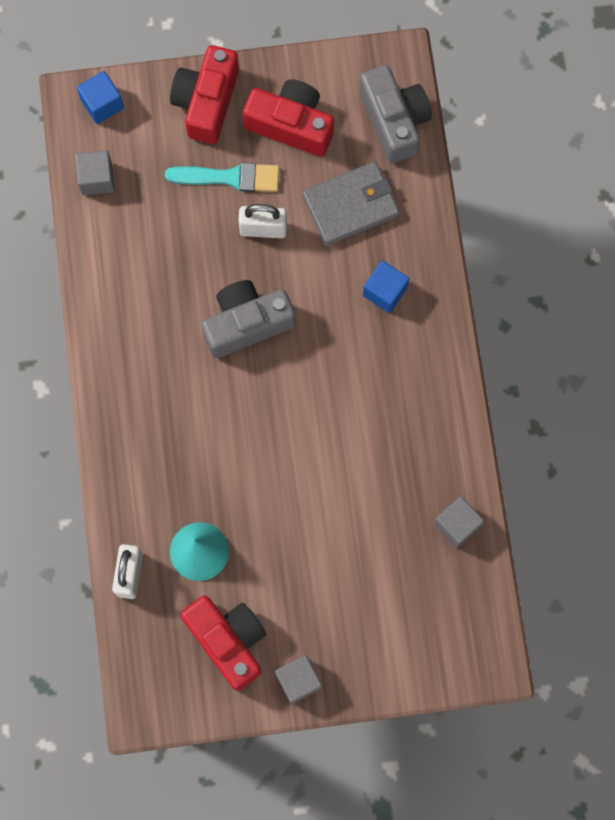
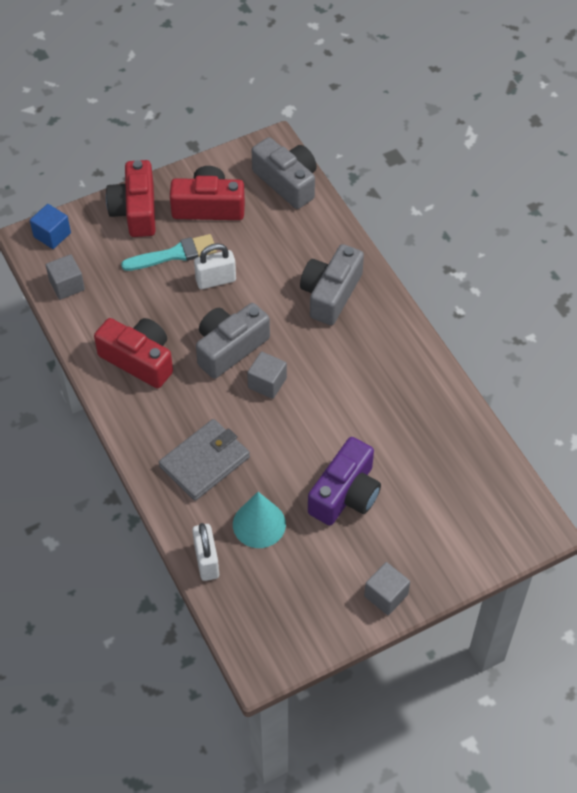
camera: 20 degrees left, 20 degrees down
(228, 641) = (312, 584): red camera -> red camera (139, 360)
(303, 548) = (345, 494): none -> purple camera
(350, 205) = (278, 245): grey wallet -> grey wallet (205, 462)
(385, 291) = (330, 294): blue cube -> grey camera
(457, 525) = (463, 436): grey cube -> grey cube (267, 383)

